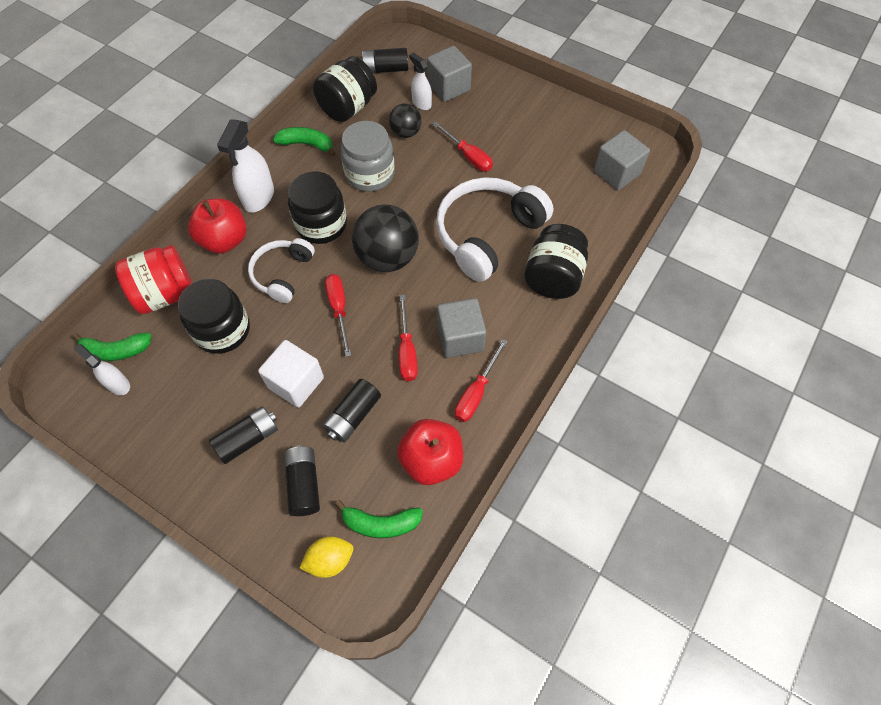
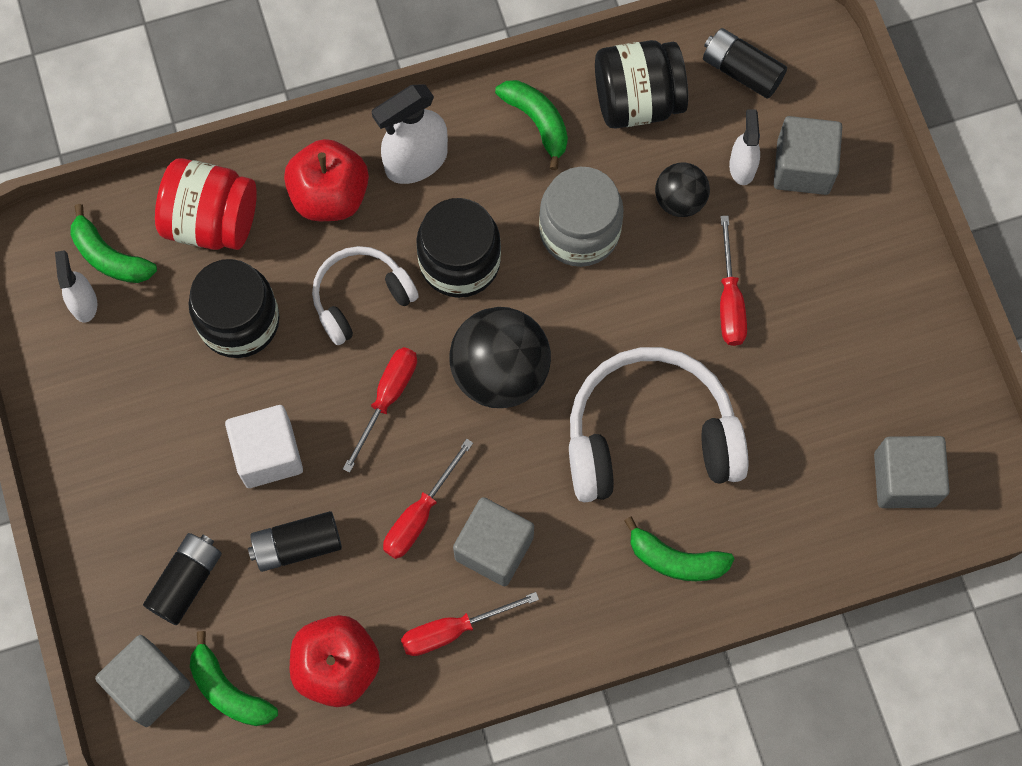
camera: 40 degrees right, 10 degrees up
(248, 439) = (169, 481): black battery -> none
(330, 560) = (149, 685): yellow lemon -> grey cube
(553, 277) = (676, 560): black jar -> green banana

